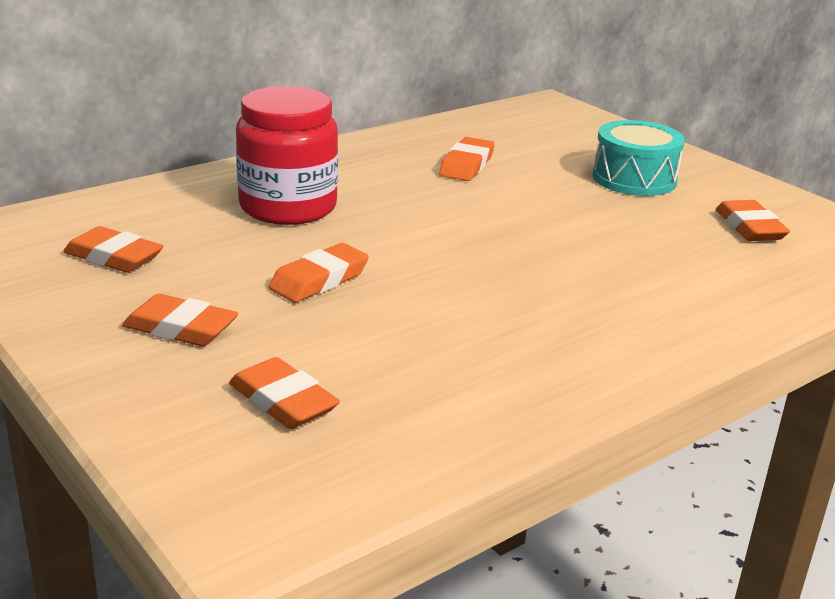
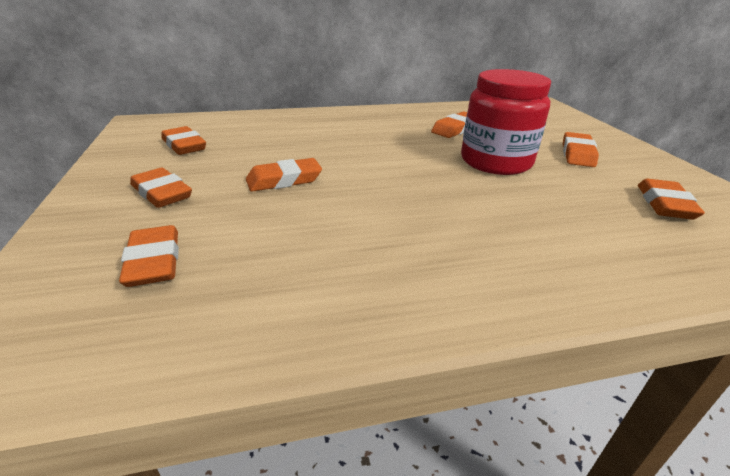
camera: 25 degrees right, 5 degrees up
(288, 207) = (315, 135): red jar -> red jar (496, 162)
(634, 179) = (577, 154): turquoise drum -> orange eraser

